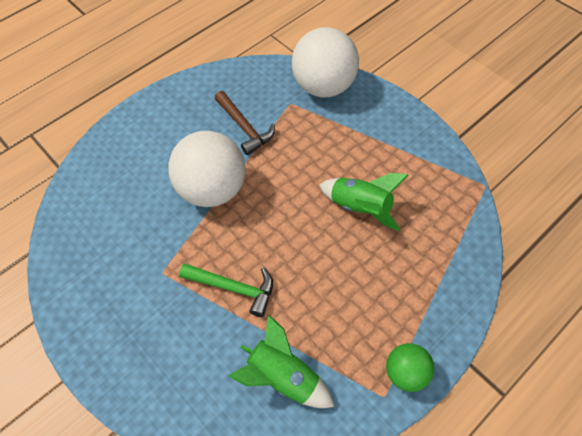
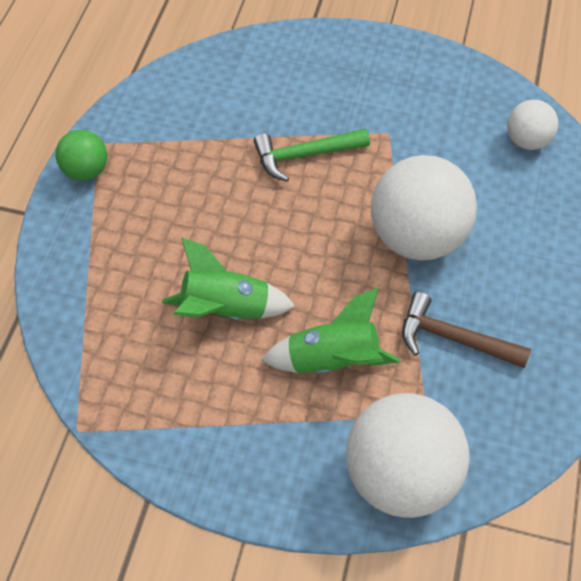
camera: 145 degrees right, 0 degrees up
(83, 213) = (526, 141): none -> white ball
(283, 378) = (201, 112): green rocket -> green rocket (332, 359)

